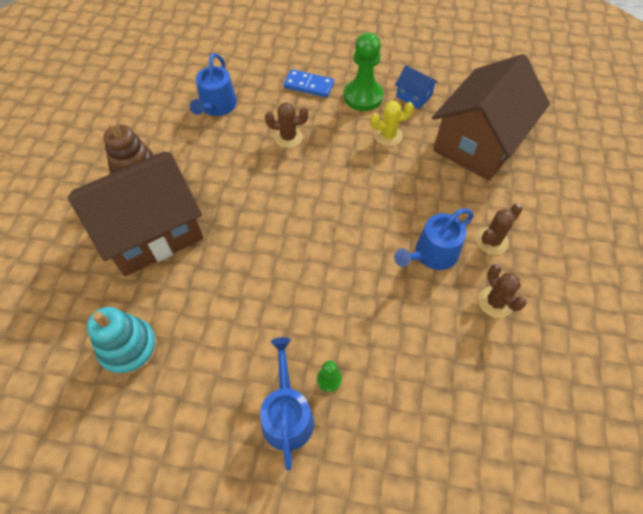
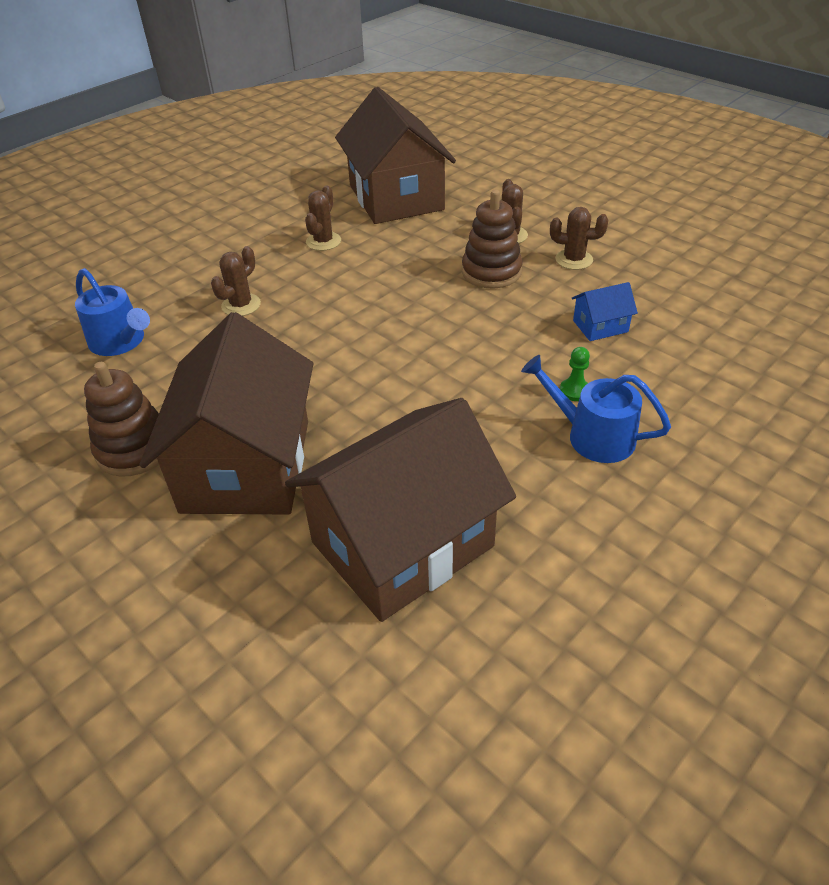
camera: 55 degrees left, 15 degrees down
(129, 348) = (402, 544): turquoise stacking toy -> brown house
(308, 85) = (187, 264): blue domino -> none
(363, 96) = (253, 236): green pawn -> none
(388, 135) = (323, 241): yellow cactus -> brown cactus
(414, 96) = (294, 207): blue house -> blue house (600, 326)
(432, 254) = (491, 272): blue watering can -> brown stacking toy

